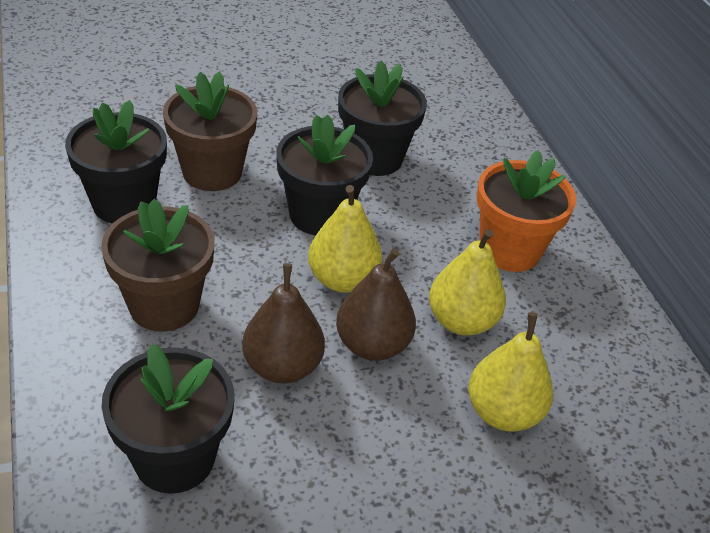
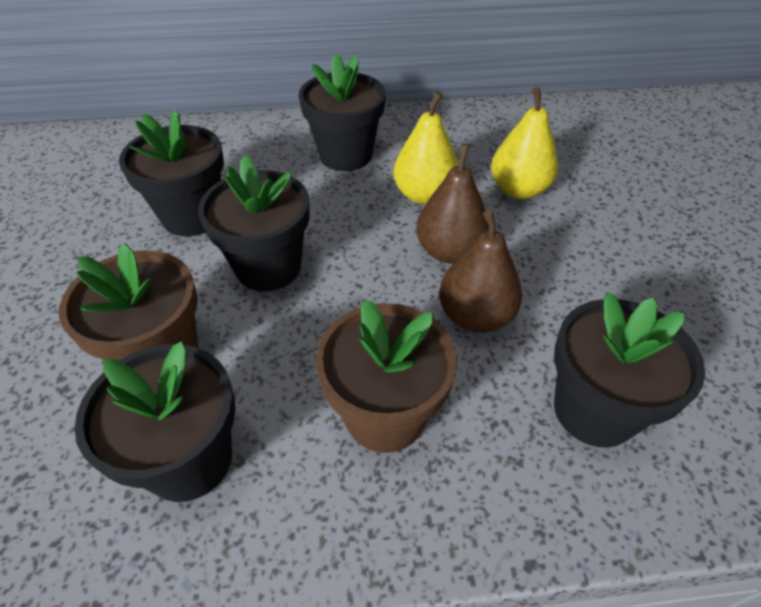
camera: 75 degrees left, 5 degrees up
(342, 279) = (365, 261): yellow pear -> none
(509, 250) = (345, 155): orange flower pot -> black flower pot

